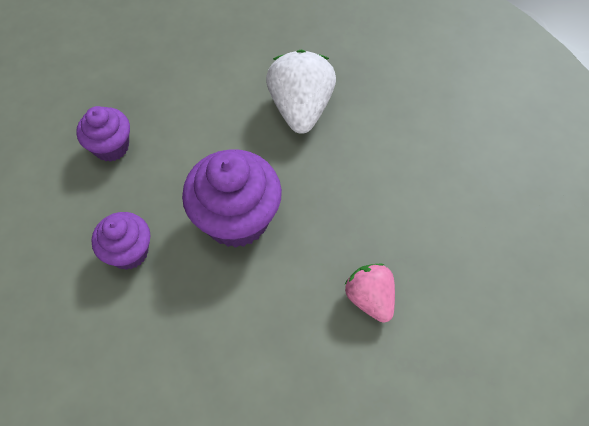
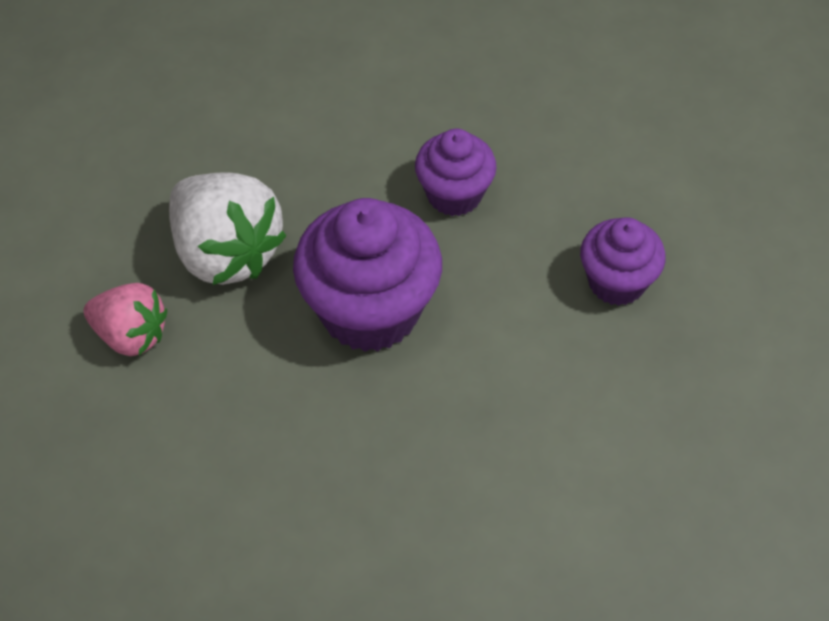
camera: 140 degrees right, 5 degrees down
(300, 108) = (431, 520): white strawberry -> white strawberry (226, 252)

